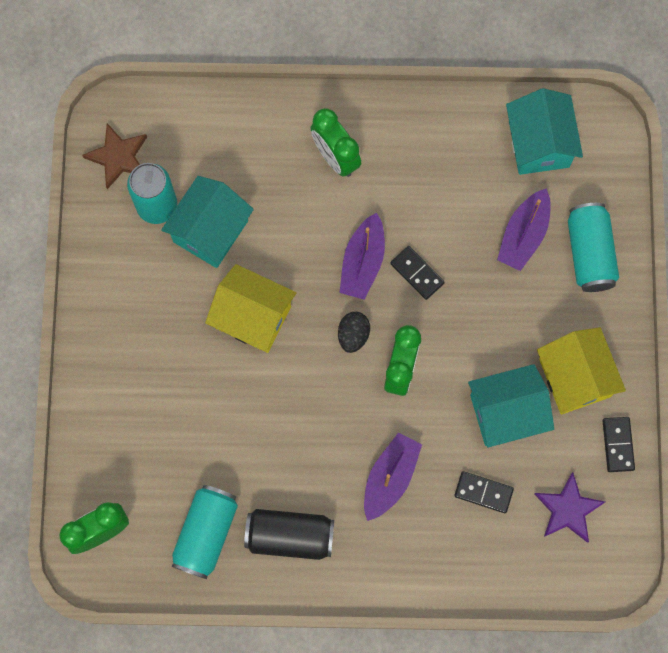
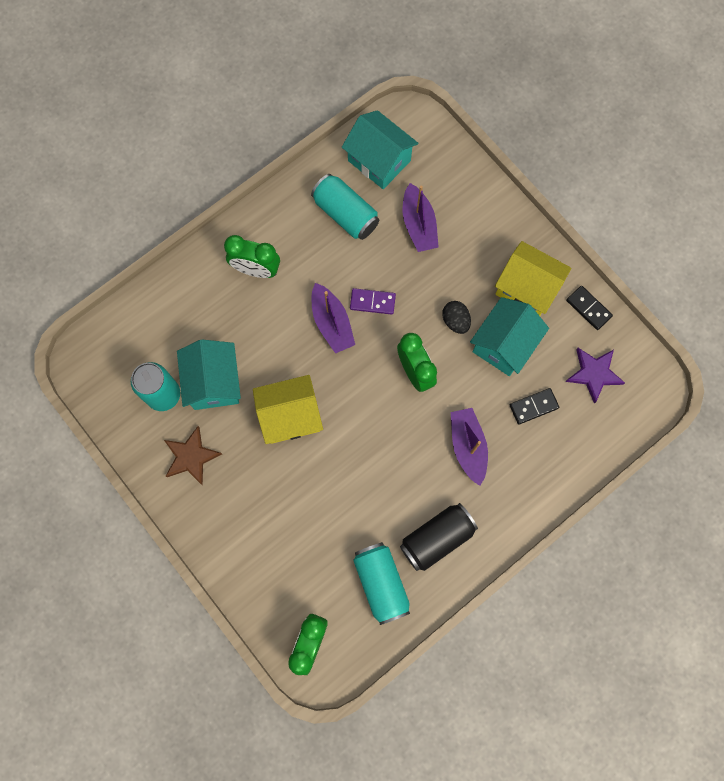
camera: 40 degrees left, 0 degrees up
(118, 157) = (109, 383): brown star -> brown star (191, 456)
(353, 335) = (366, 374): black egg -> black egg (455, 321)
(417, 273) = (372, 302): black domino -> purple domino
(589, 253) = (469, 204): turquoise can -> turquoise can (345, 214)

